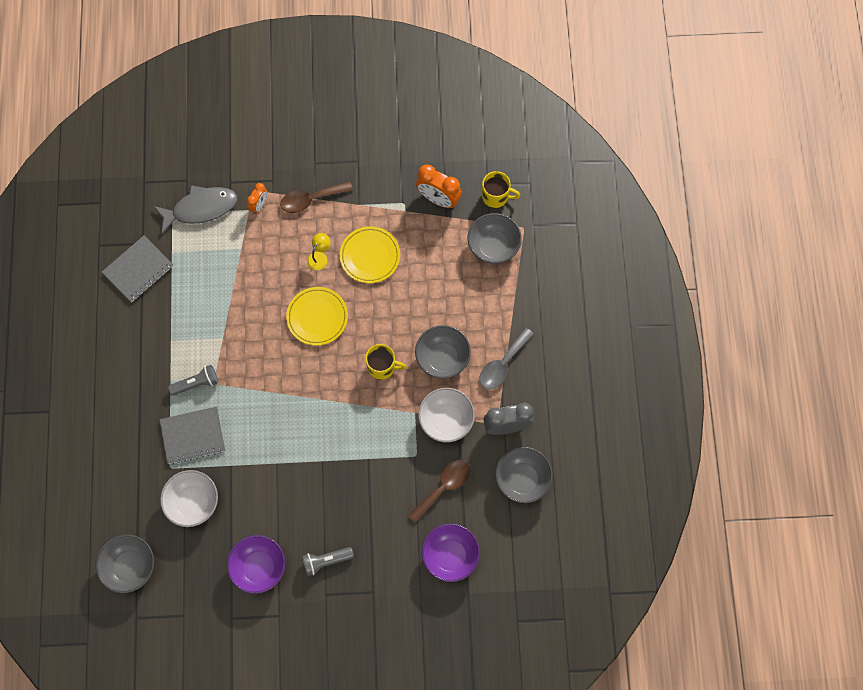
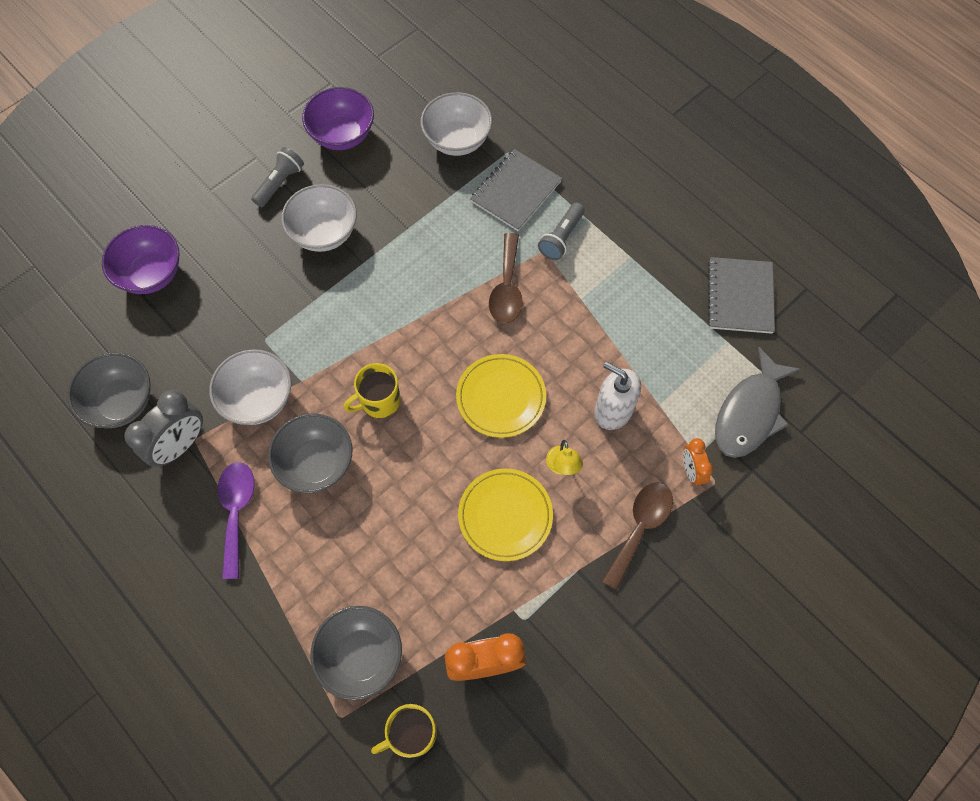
camera: 140 degrees right, 5 degrees down
(130, 566) = (463, 57): grey bowl -> none
(267, 264) = (613, 411): none -> white soap dispenser
(328, 500) = (324, 233): none -> white bowl
(443, 487) = (208, 331): brown spoon -> brown spoon (507, 288)
(502, 364) = (236, 512): grey spoon -> purple spoon

